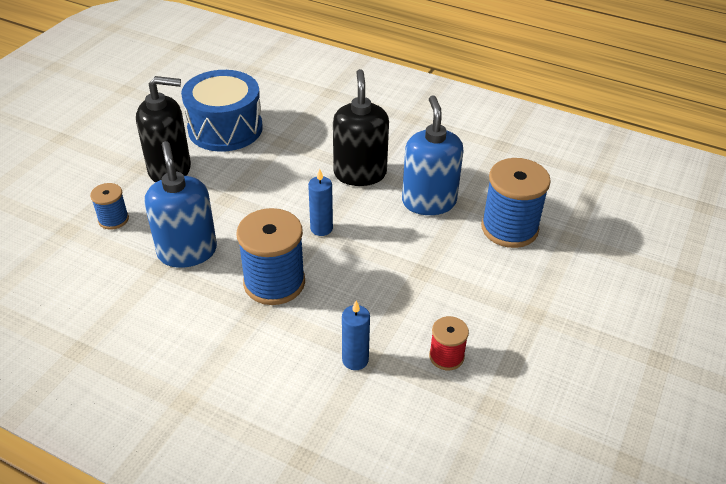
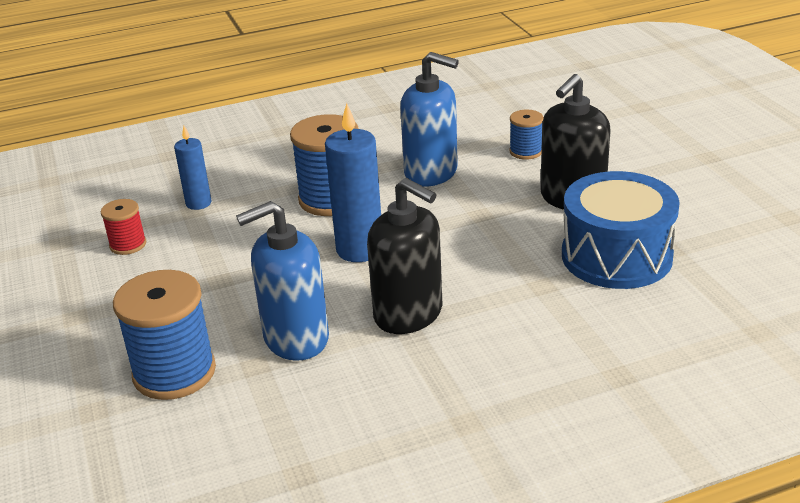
camera: 135 degrees right, 10 degrees down
(321, 228) = (359, 249): blue candle -> blue candle, size x1.69
(429, 202) = (295, 338): blue soap dispenser -> blue soap dispenser turned 120 degrees clockwise

